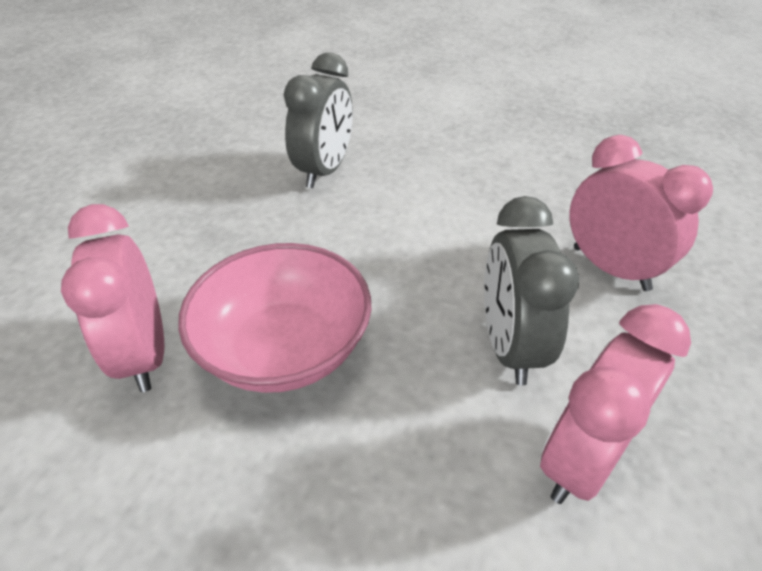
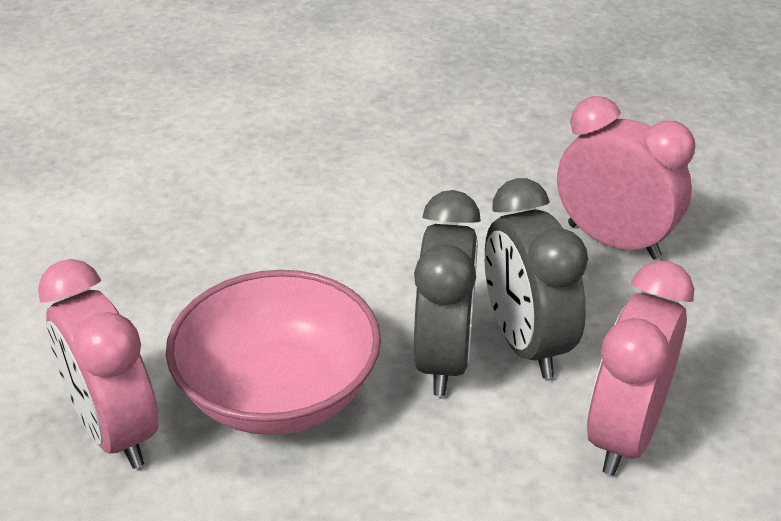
camera: 15 degrees left, 5 degrees down
(325, 171) = (240, 179): grey clock -> grey clock (444, 358)

